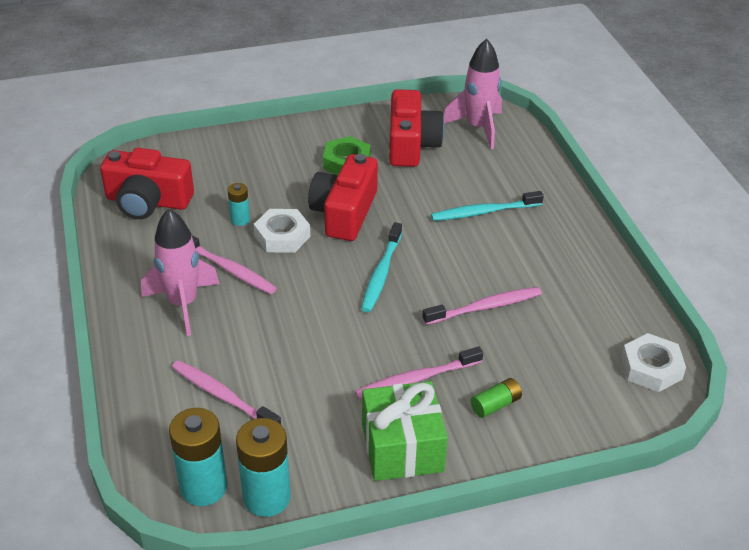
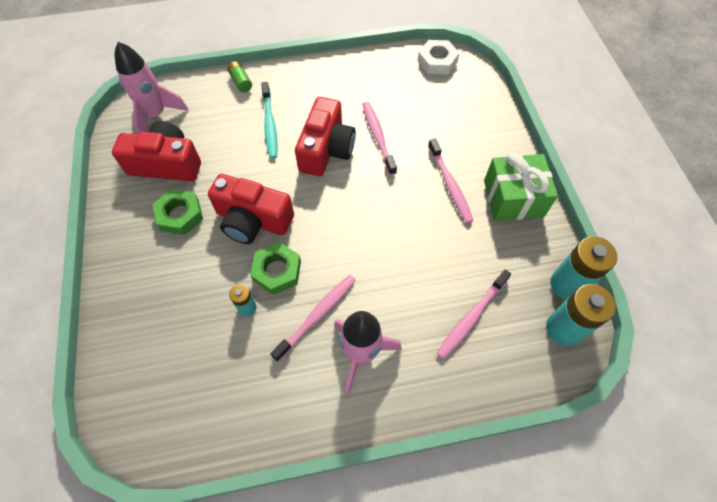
camera: 85 degrees left, 20 degrees up
(148, 201) = (200, 400): red camera -> red camera (326, 149)
(282, 236) = (277, 271): white nut -> green nut
(381, 273) = (334, 198): turquoise toothbrush -> none
(495, 405) = (472, 142): green battery -> green battery (241, 82)

